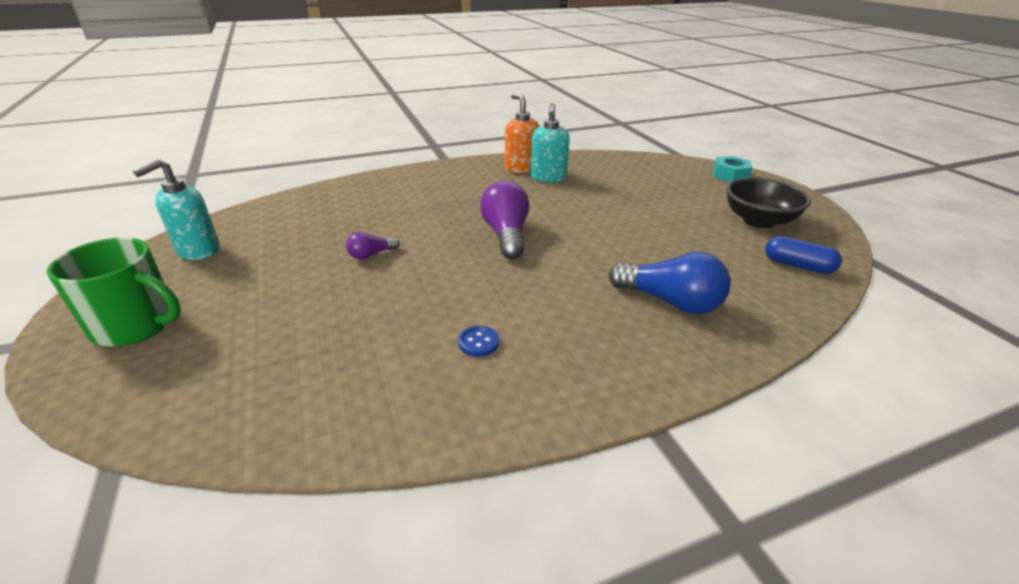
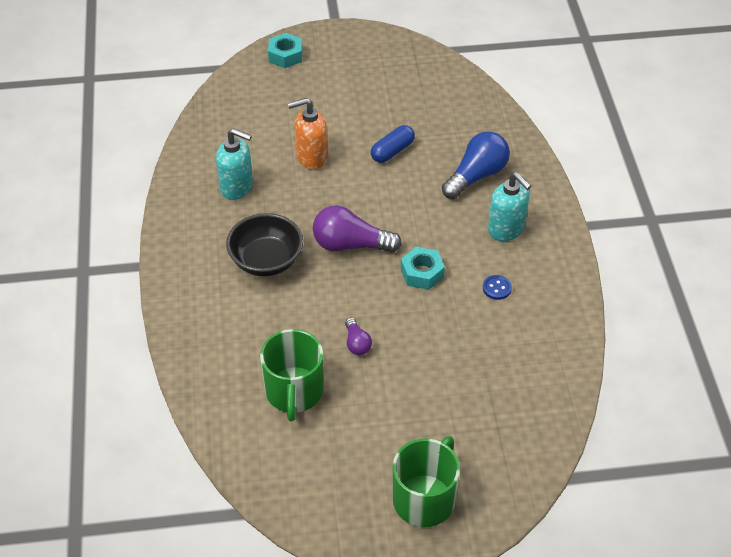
camera: 75 degrees left, 15 degrees up
(198, 251) = (307, 479): turquoise soap dispenser -> turquoise soap dispenser (506, 229)
(308, 231) = (294, 392): none -> green mug
(483, 281) = (422, 273): none -> turquoise nut
(521, 168) = (201, 203): orange soap dispenser -> orange soap dispenser (311, 157)
(758, 221) = (379, 79): black bowl -> black bowl (266, 261)
(797, 266) = (451, 91): blue capsule -> blue capsule (392, 151)

